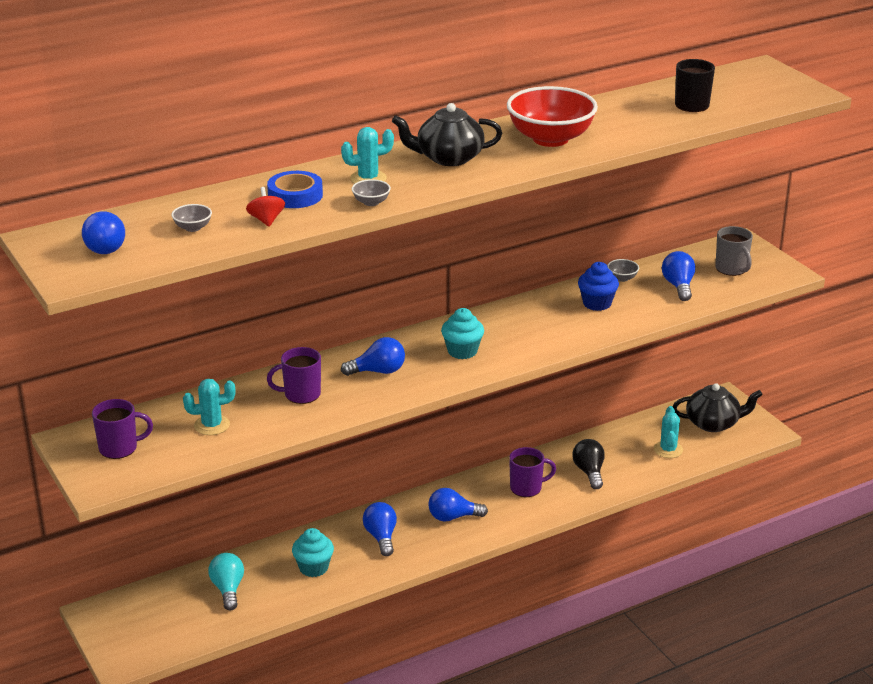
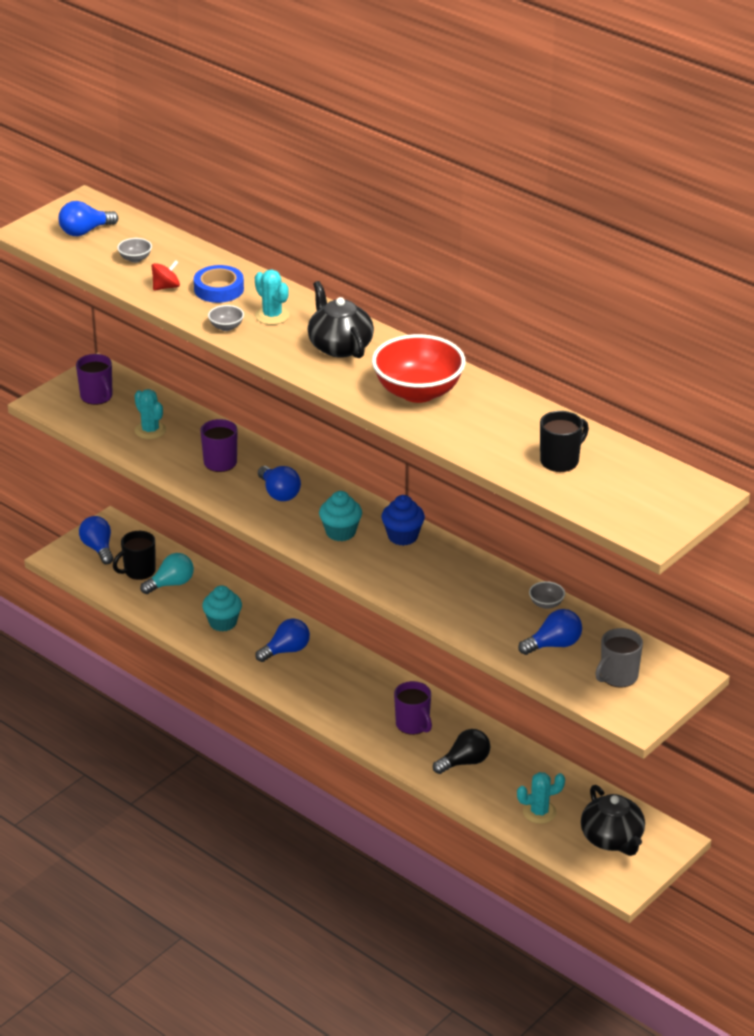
camera: 70 degrees right, 5 degrees up
(190, 607) = (138, 571): none -> black mug
(453, 517) = (339, 687): blue light bulb -> blue light bulb (98, 548)
(597, 303) = (482, 596): blue cupcake -> blue cupcake (402, 536)

